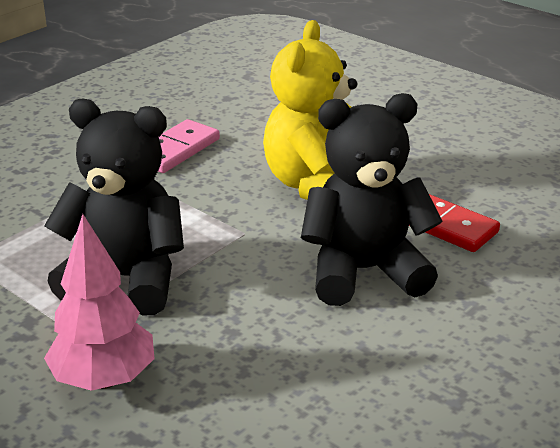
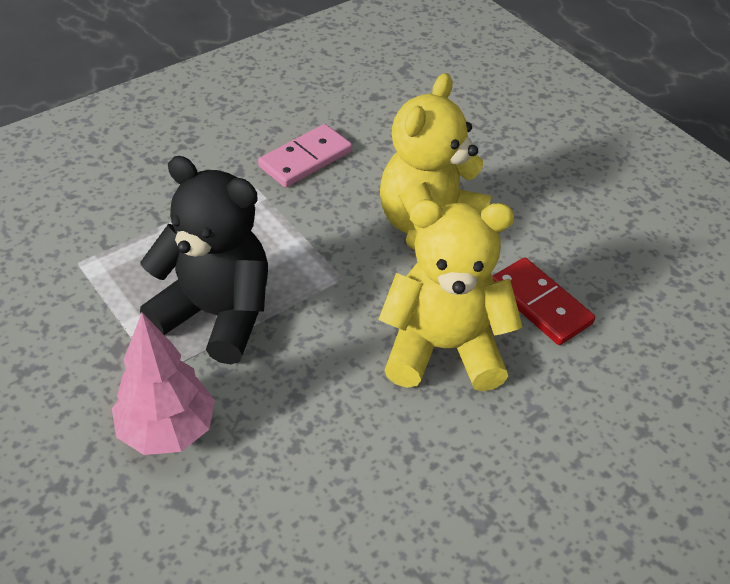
camera: 10 degrees right, 15 degrees up
(364, 271) = (443, 348): black teddy bear -> yellow teddy bear

